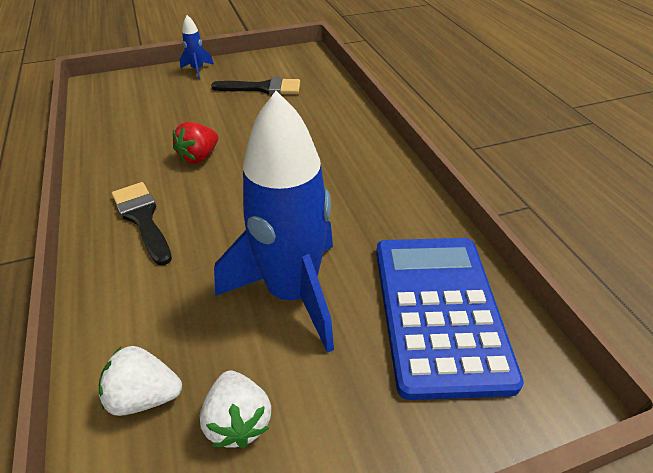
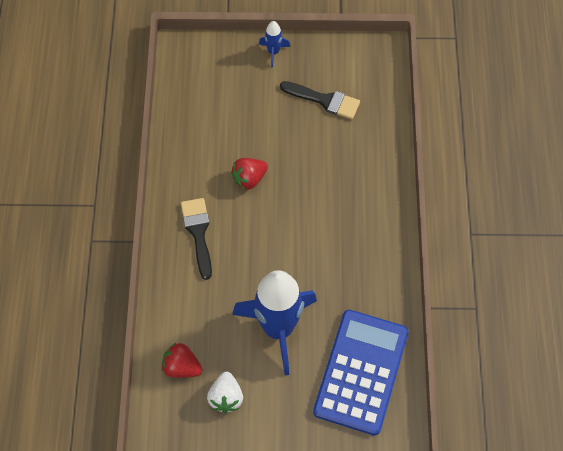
camera: 20 degrees right, 20 degrees up
(145, 396) = (182, 367): white strawberry -> red strawberry

